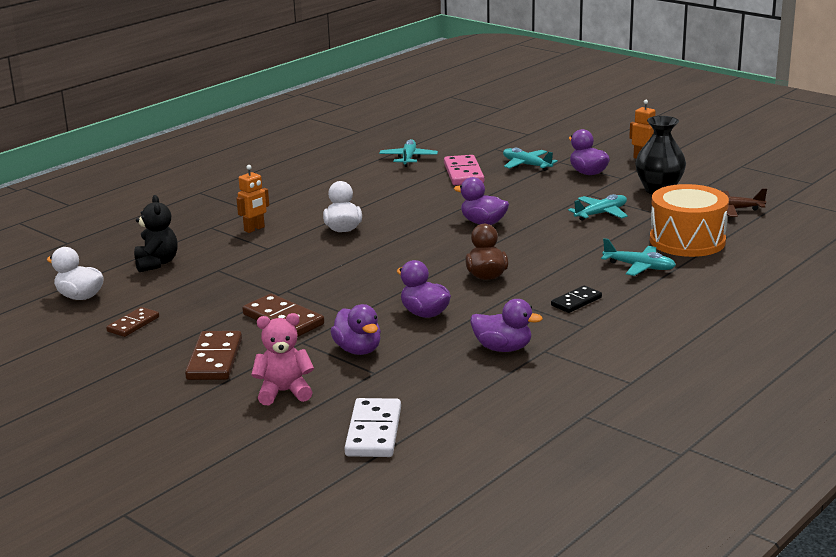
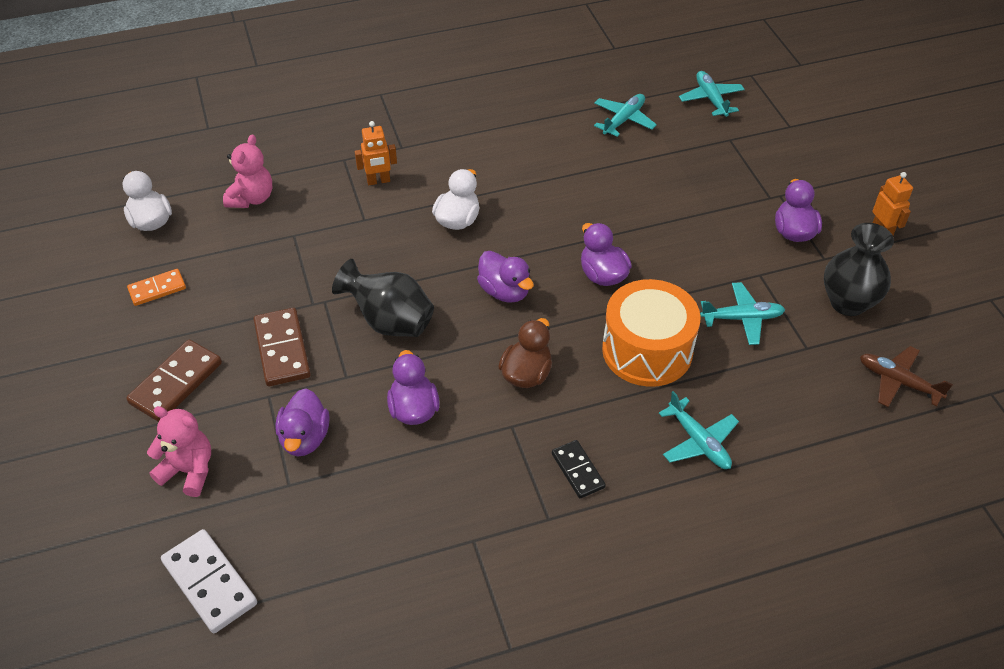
camera: 30 degrees right, 25 degrees up
(133, 324) = (157, 289): brown domino -> orange domino
(156, 263) = (251, 198): black teddy bear -> pink teddy bear
(352, 284) = (389, 321): none -> black vase
(373, 432) = (209, 583): white domino -> white domino turned 75 degrees counterclockwise
(463, 173) = (658, 173): pink domino -> none
(503, 348) = (436, 513): purple duck -> purple duck (504, 291)
(526, 165) = (738, 186): turquoise plane -> turquoise plane (711, 99)
(576, 302) = (577, 470): black domino -> black domino turned 75 degrees clockwise
(687, 241) = (795, 419): orange drum -> orange drum (647, 350)

